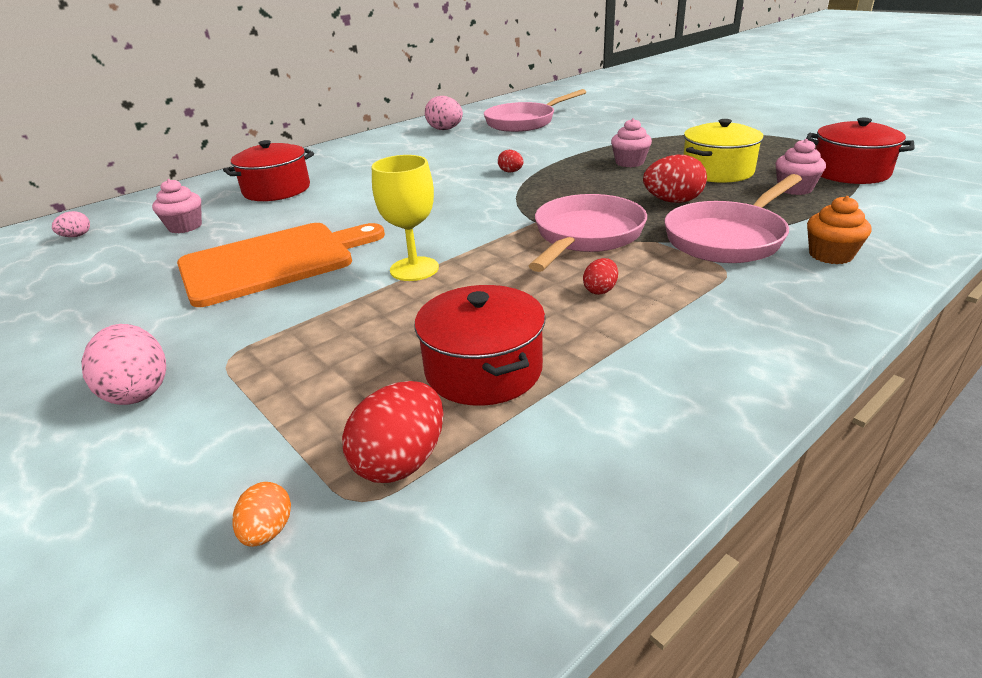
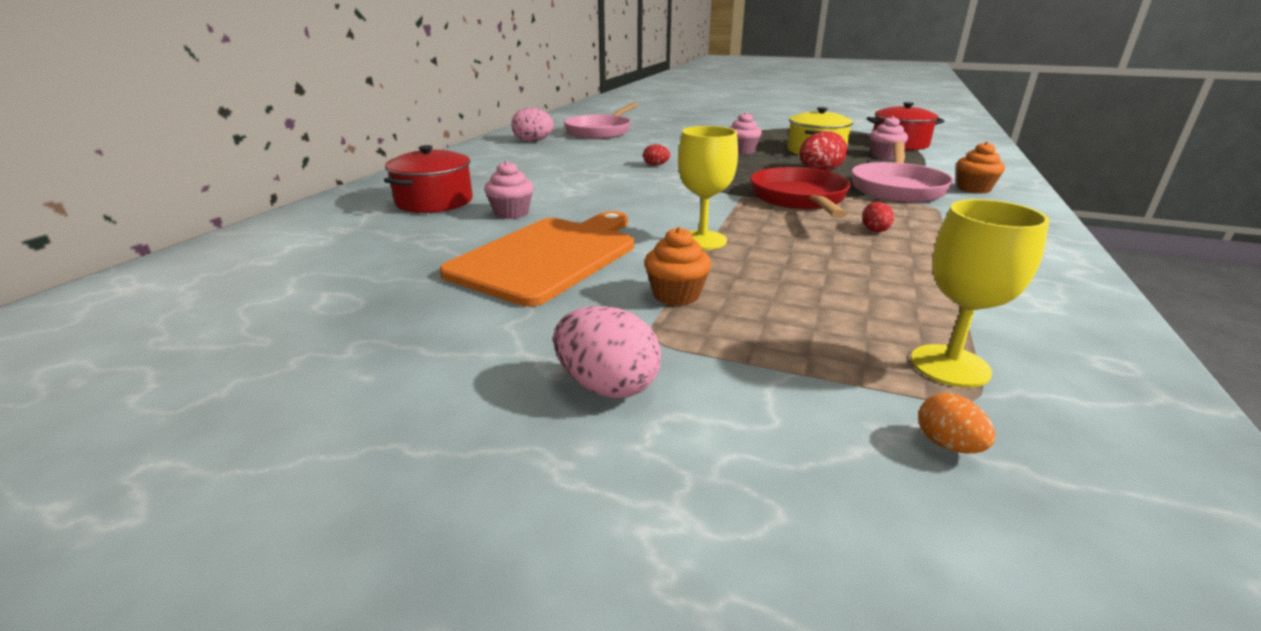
camera: 30 degrees left, 5 degrees down
(76, 236) = (226, 274): pink egg -> none
(185, 227) = (376, 244): pink cupcake -> pink cupcake (511, 213)
(304, 322) = (676, 295): none -> orange cupcake
(401, 461) = (950, 366): red egg -> yellow goblet
(483, 370) = (891, 294): red pot -> none
(586, 236) = (799, 199): pink pan -> red pan

